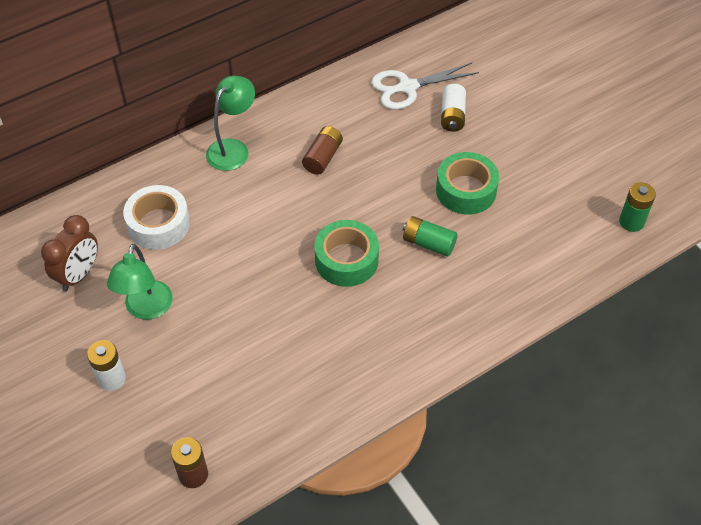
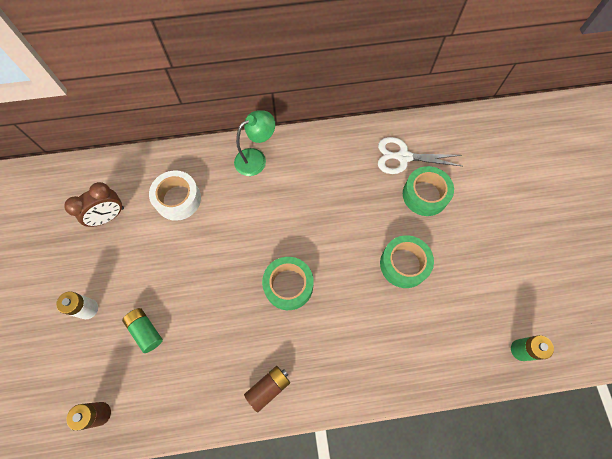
camera: 25 degrees right, 15 degrees up
(146, 309) = (137, 264): green lamp -> none
(323, 157) = (314, 191): brown battery -> brown battery (268, 388)
(428, 243) = (354, 298): green battery -> green battery (146, 331)
(452, 116) = (425, 195): white battery -> green tape

